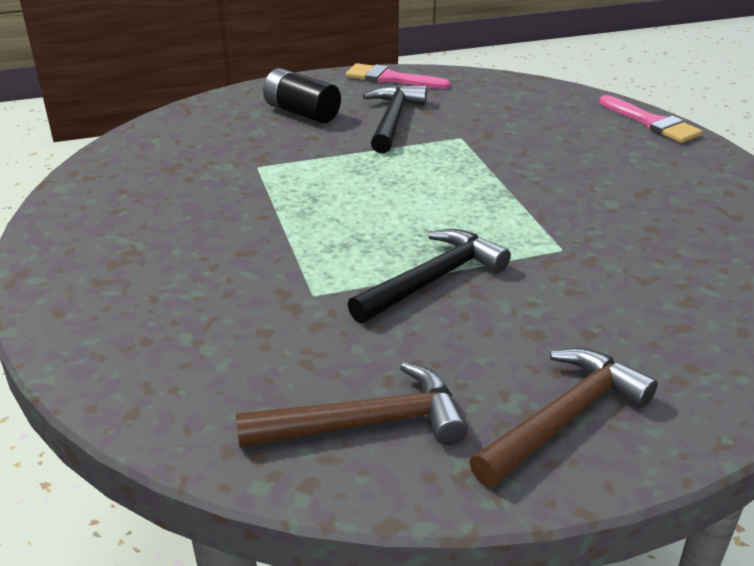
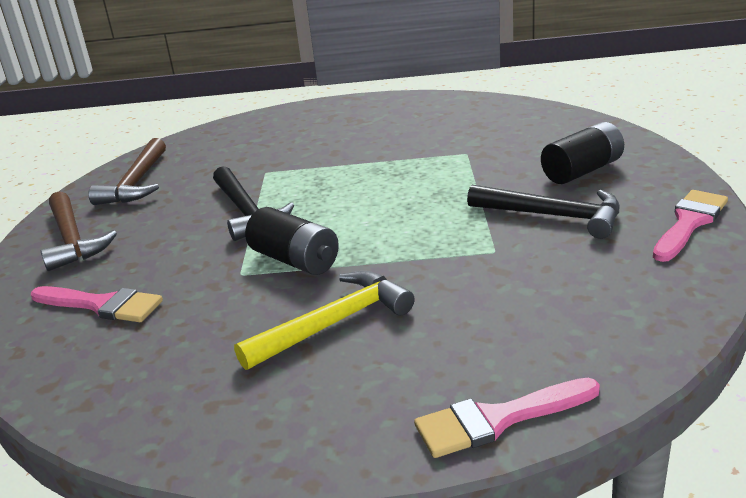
camera: 110 degrees right, 5 degrees down
(521, 224) = (295, 260): none -> black battery
(603, 187) = (334, 323): none -> yellow hammer
(674, 323) = (102, 305): none -> pink brush

